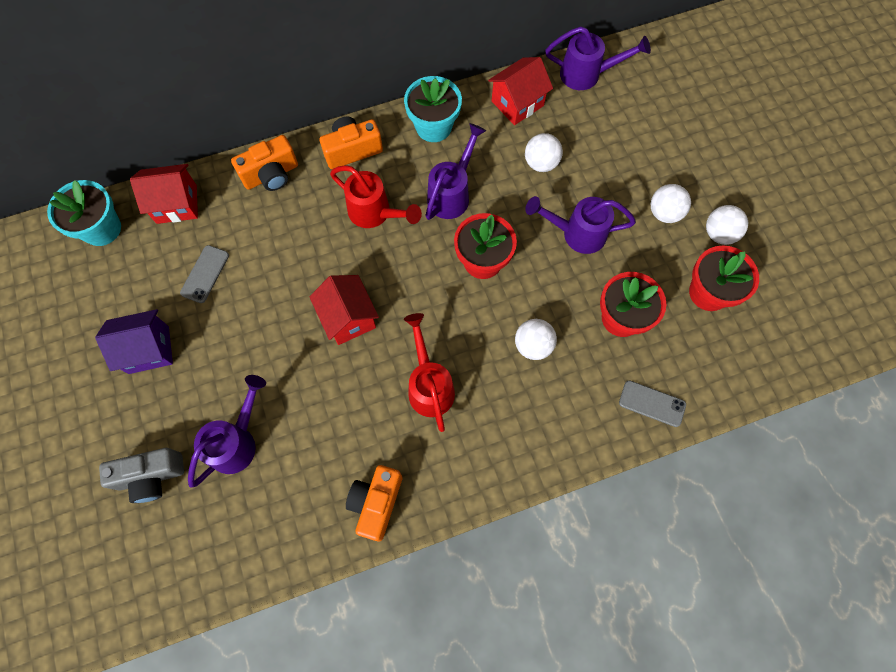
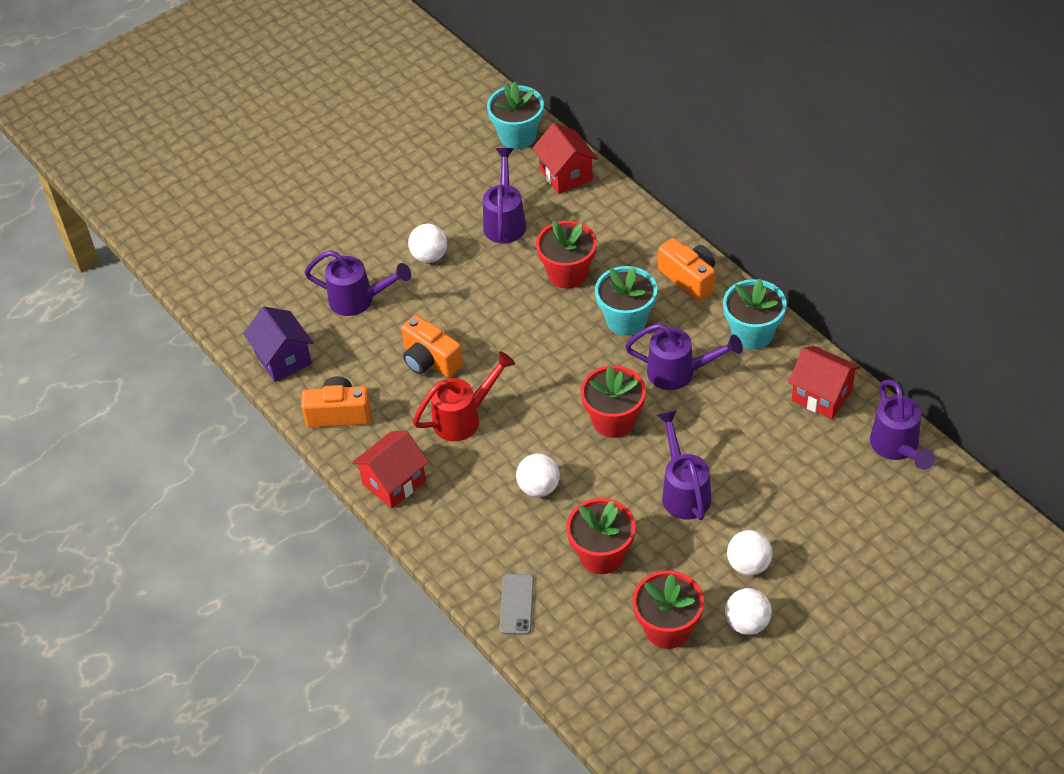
camera: 75 degrees right, 20 degrees down
(148, 349) = (418, 211): purple house -> purple house (283, 359)
(151, 476) = (309, 256): grey camera -> none
(205, 274) = (505, 220): grey phone -> purple watering can
(271, 175) = (630, 228): orange camera -> orange camera (430, 360)
(298, 242) = (567, 273): none -> red flower pot
(348, 318) = (506, 336): red house -> red house (394, 482)
(375, 213) = (626, 320): red watering can -> turquoise flower pot
(541, 163) = (755, 437): white ball -> white ball (429, 256)

